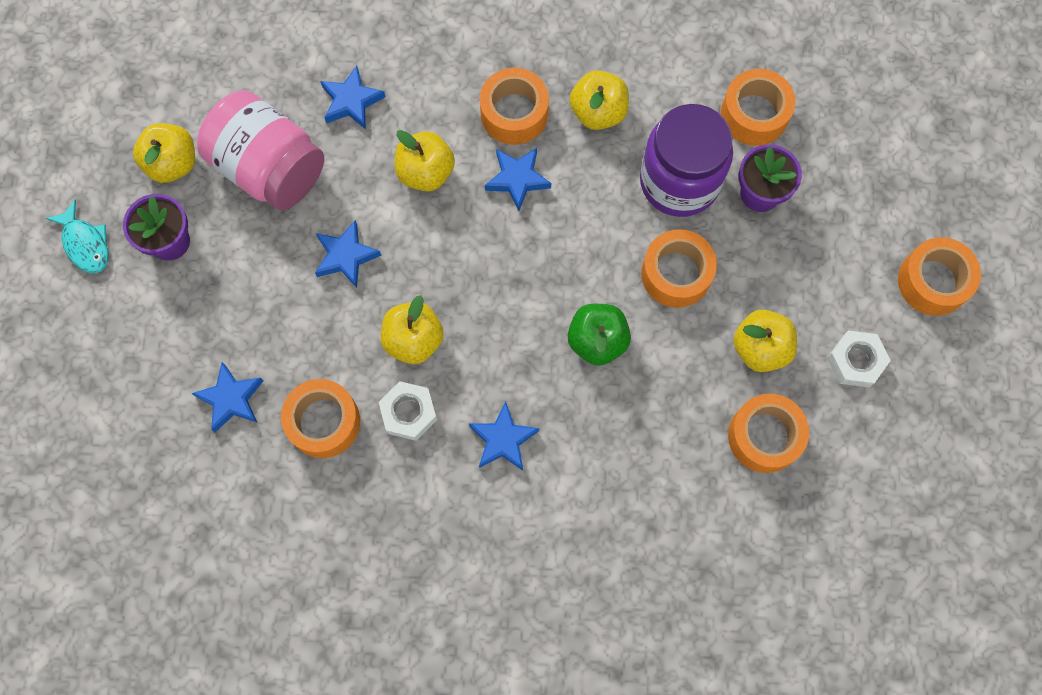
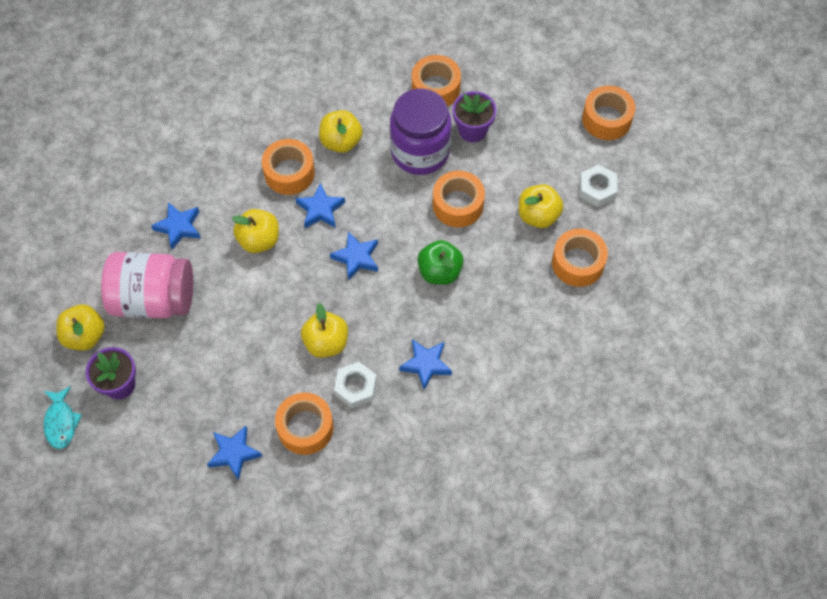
camera: 35 degrees left, 10 degrees down
(85, 244) = (61, 422): turquoise fish -> turquoise fish turned 60 degrees clockwise
(346, 256) = (245, 321): blue star -> blue star (356, 258)

